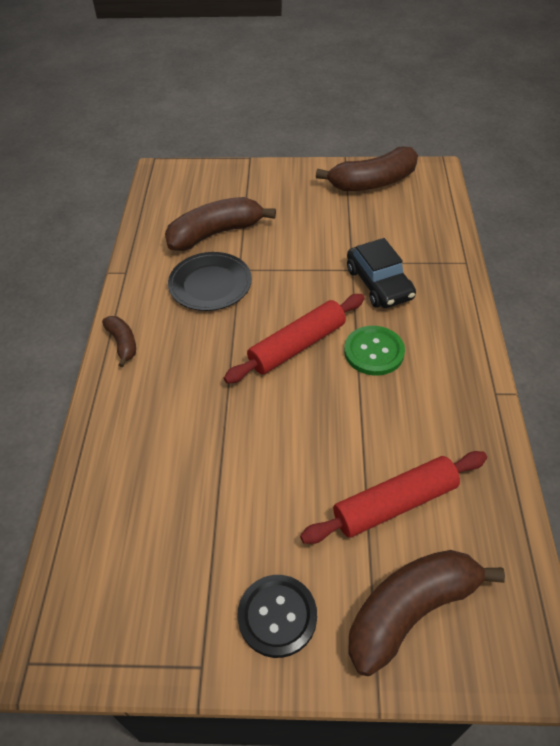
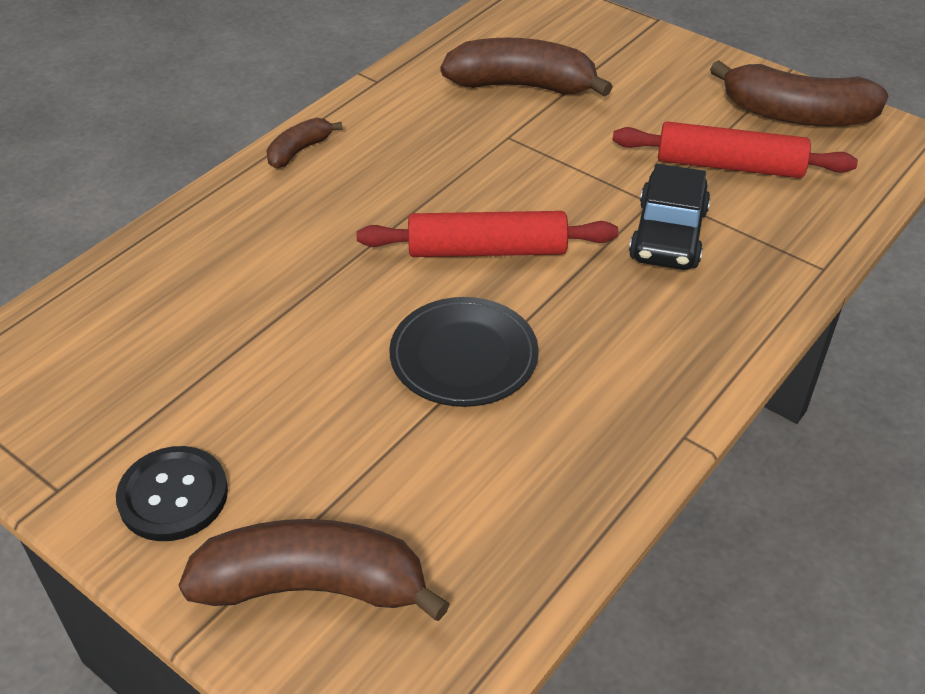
camera: 35 degrees right, 5 degrees down
(123, 343) = (299, 150): brown banana -> brown banana turned 150 degrees counterclockwise
(210, 284) = (457, 136): black plate -> black plate (463, 356)
(374, 352) = (574, 305): green button -> none
(394, 504) = (416, 473): red rolling pin -> red rolling pin (729, 165)

